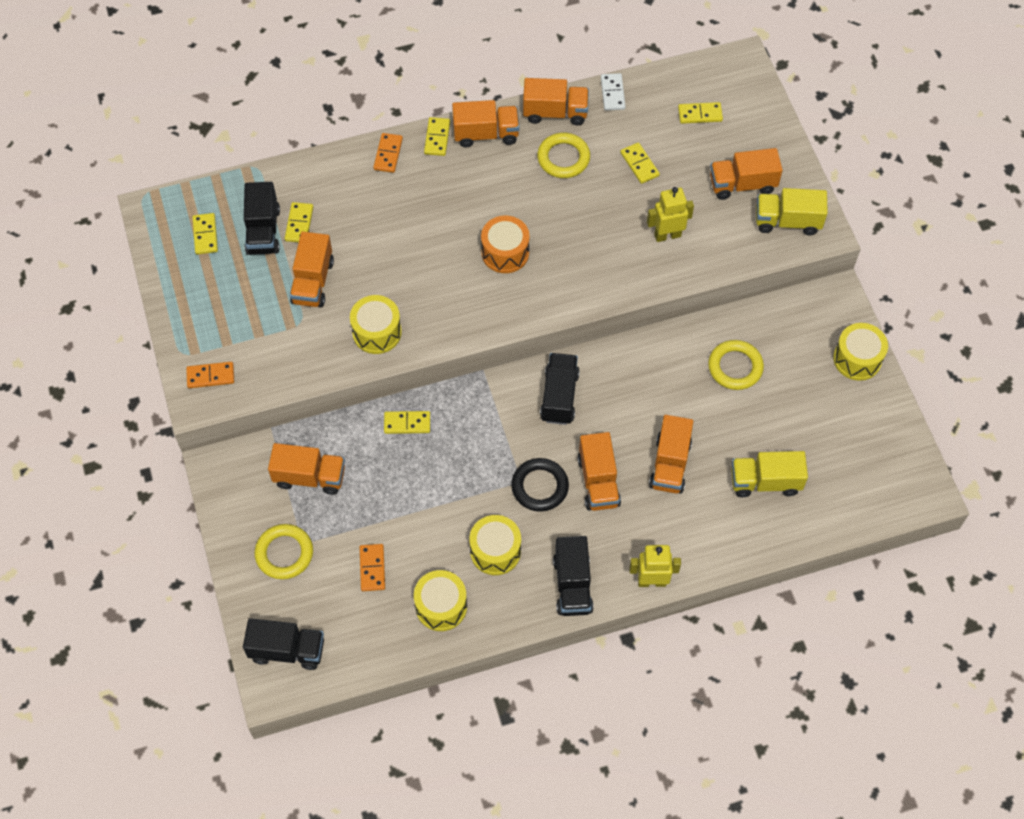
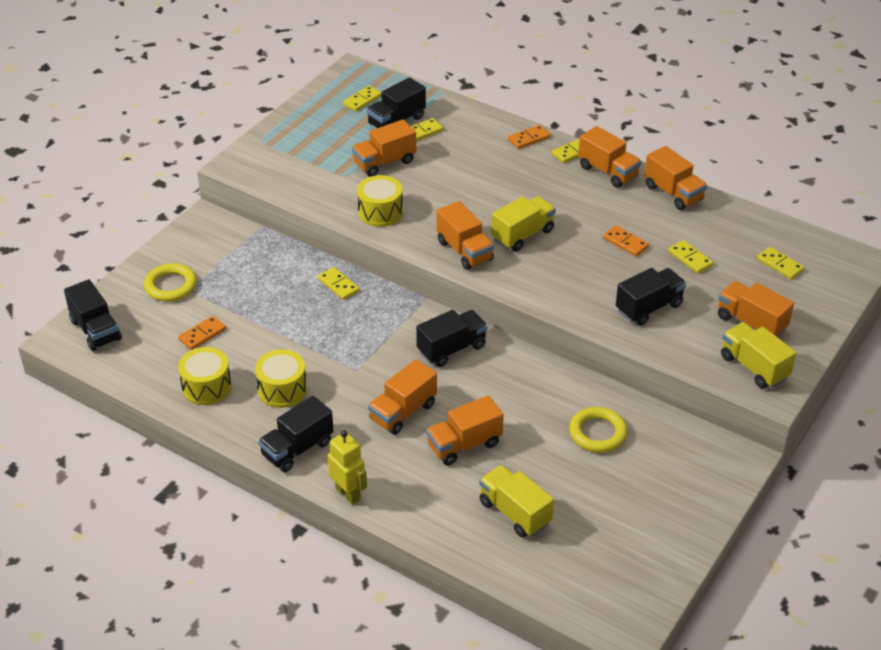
camera: 50 degrees right, 20 degrees down
(210, 376) = (258, 161): orange domino -> orange domino (625, 243)
(310, 477) = (243, 264): orange truck -> orange truck (464, 251)
(505, 252) = (522, 235): orange drum -> yellow truck
(540, 487) = (362, 382): black ring -> none
(563, 158) = (640, 218): yellow ring -> none
(612, 93) = (731, 211): white domino -> none
(639, 164) = (690, 258): yellow domino -> yellow domino turned 60 degrees counterclockwise
(667, 235) = (649, 308): yellow robot -> black truck
(857, 359) = (700, 506): yellow drum -> none

